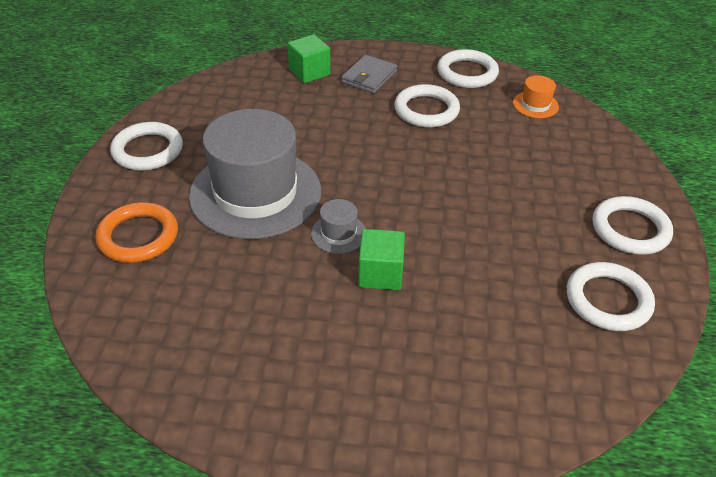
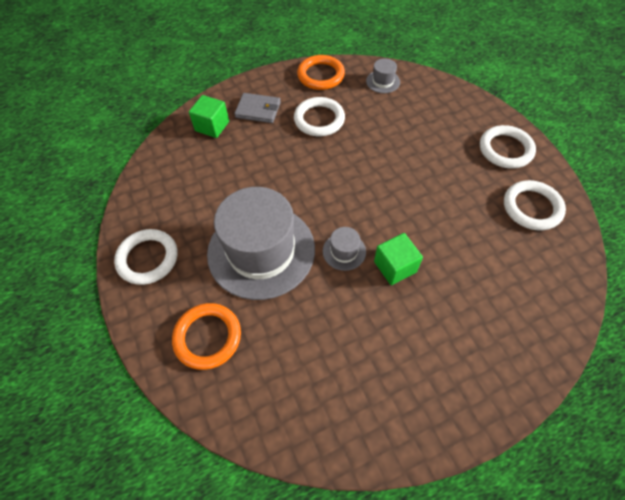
camera: 30 degrees left, 15 degrees up
(369, 77) = (258, 110): grey wallet -> grey wallet turned 75 degrees counterclockwise
(467, 73) = (320, 75): white ring -> orange ring
(535, 105) = (383, 81): orange hat -> grey hat

